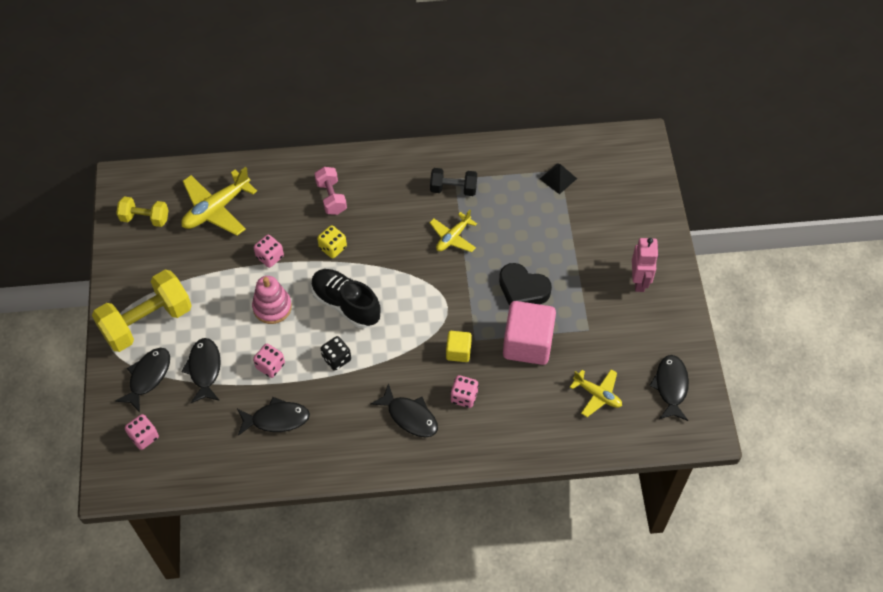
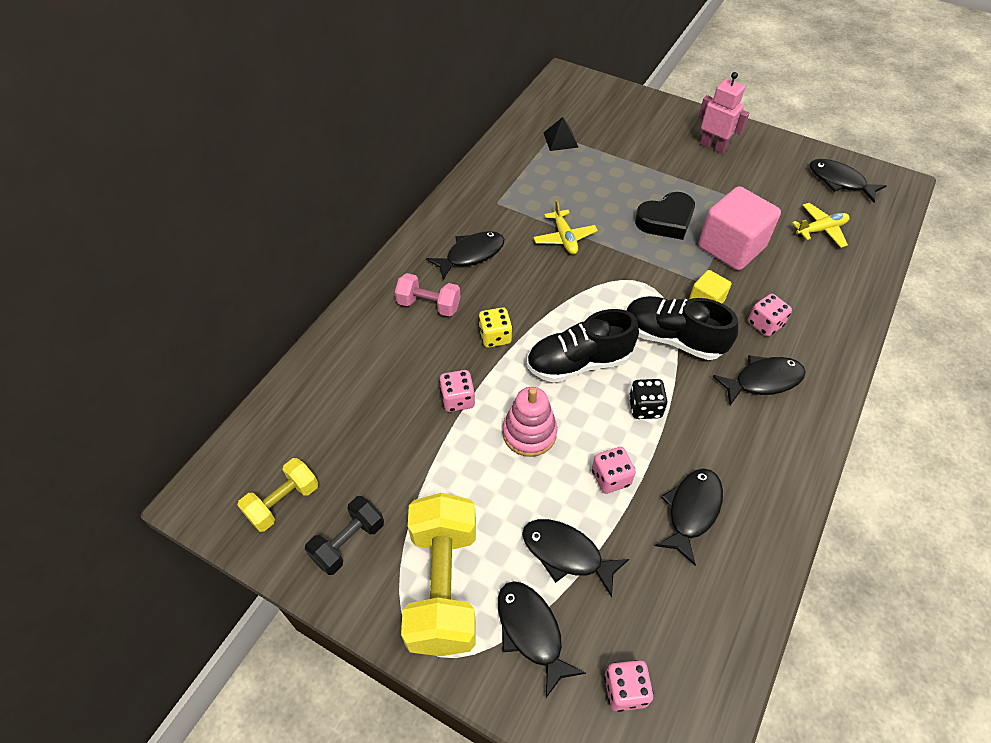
camera: 55 degrees left, 5 degrees down
(216, 209) = (343, 417): yellow plane -> none
(393, 193) = (471, 254): none -> black fish
(408, 347) = (673, 338): none -> black shoe
(453, 189) = (507, 210): black dumbbell -> black dumbbell (348, 542)

